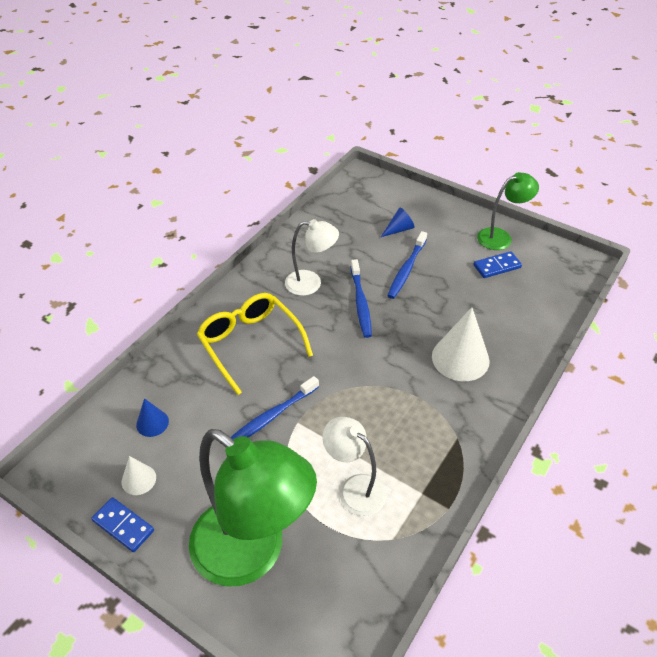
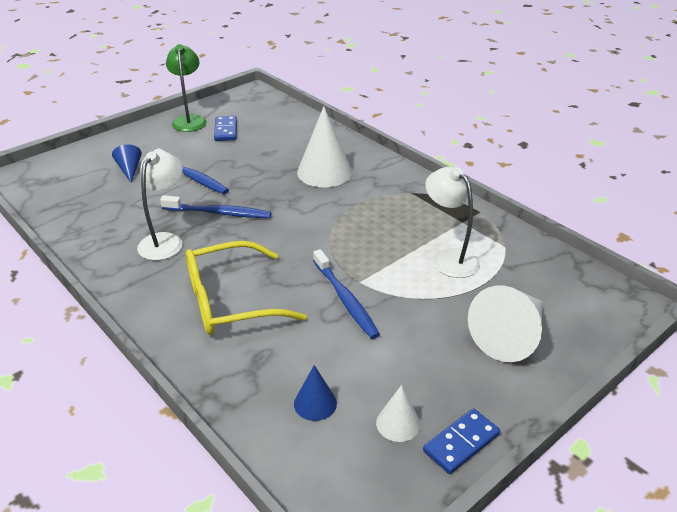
camera: 75 degrees left, 10 degrees down
(252, 553) = (510, 336): green lamp -> white cone
(354, 488) = (449, 258): white lamp -> white lamp turned 90 degrees clockwise

